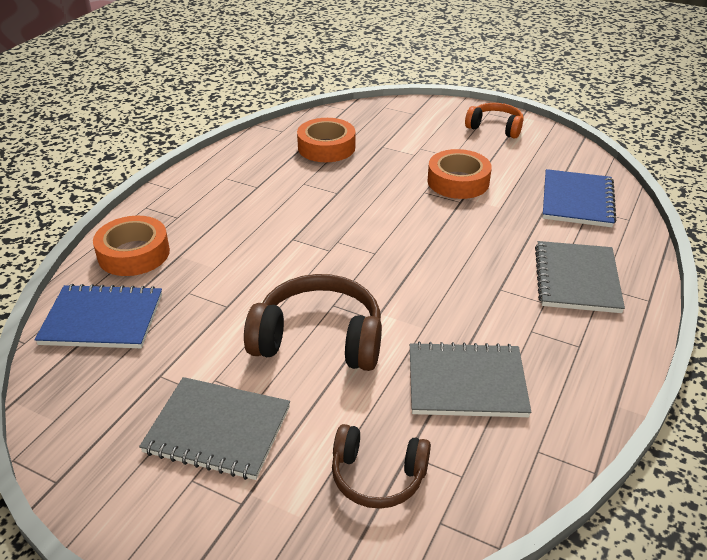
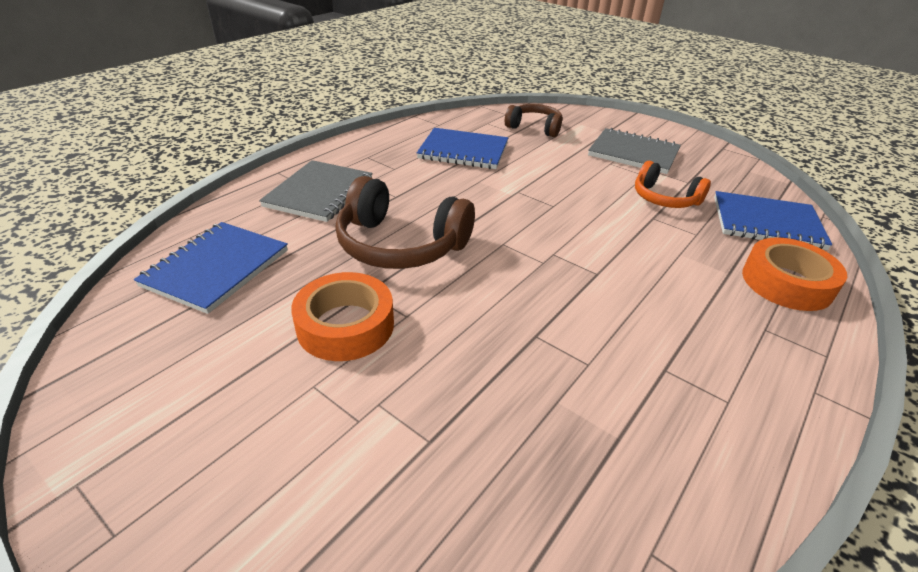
camera: 170 degrees left, 0 degrees up
(319, 339) = (567, 185): brown headphones -> brown headphones (400, 245)
(326, 147) = (545, 459): orange tape -> none
(466, 382) = (463, 151): grey notebook -> blue notebook
(495, 127) = (159, 462): orange headphones -> orange headphones (664, 199)

